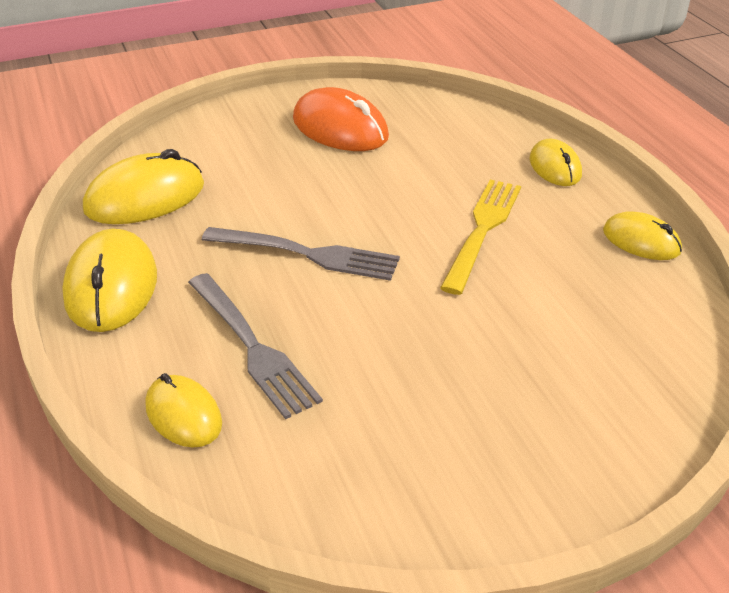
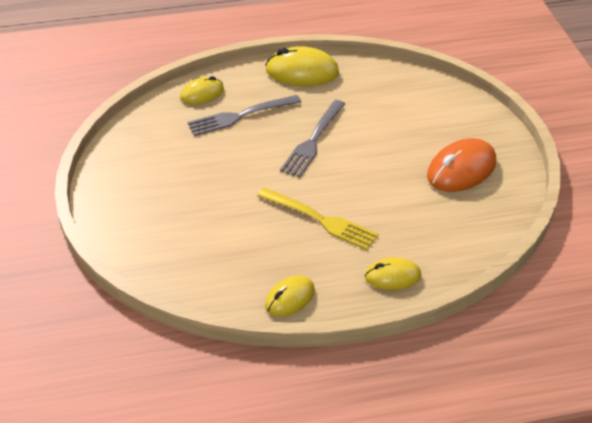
camera: 100 degrees right, 5 degrees up
(145, 197) = (384, 82): yellow mouse -> none

